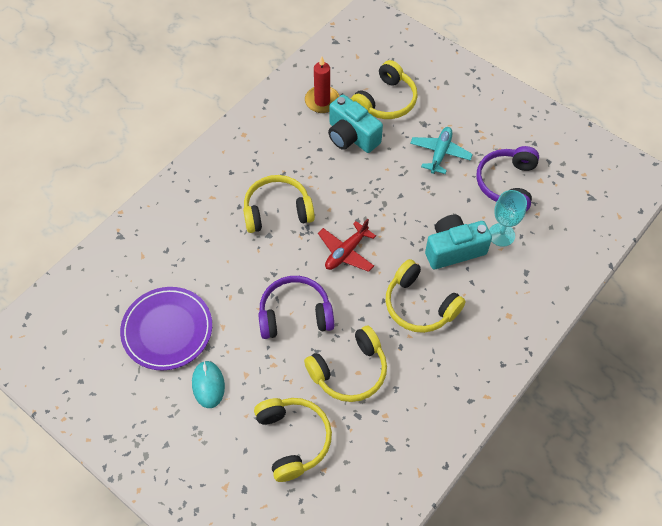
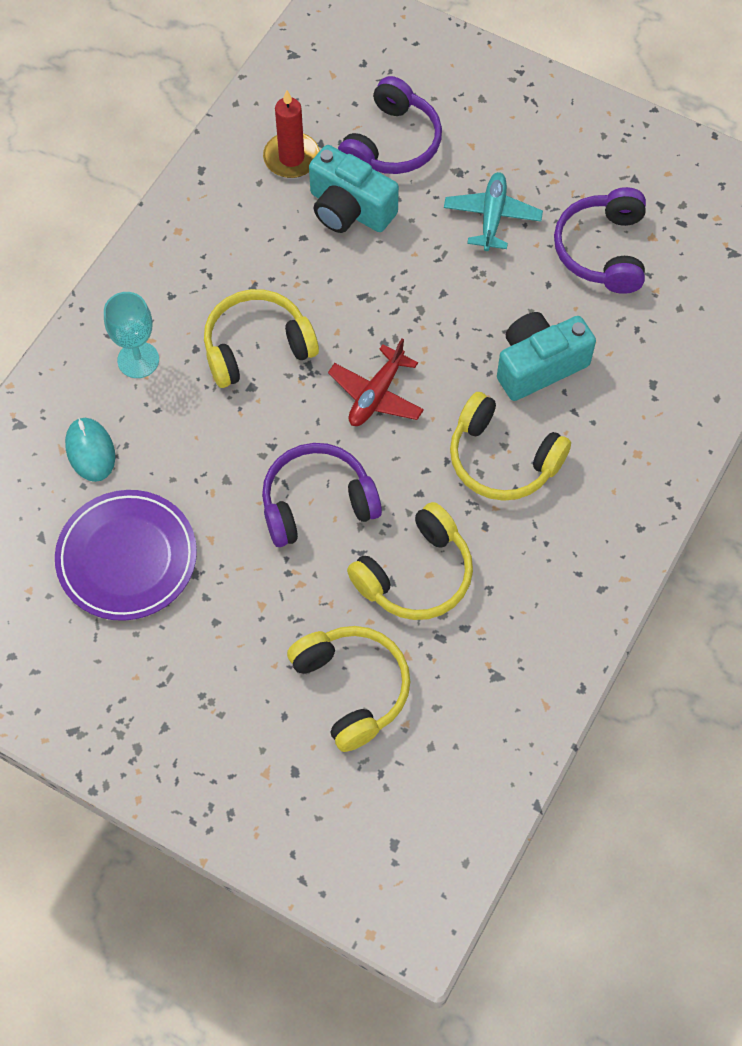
camera: 10 degrees left, 5 degrees up
(208, 385) = (208, 630): turquoise mouse -> turquoise mouse (90, 451)
(386, 101) = (392, 143): yellow headphones -> purple headphones
(501, 235) = (607, 332): turquoise goblet -> turquoise goblet (138, 360)

